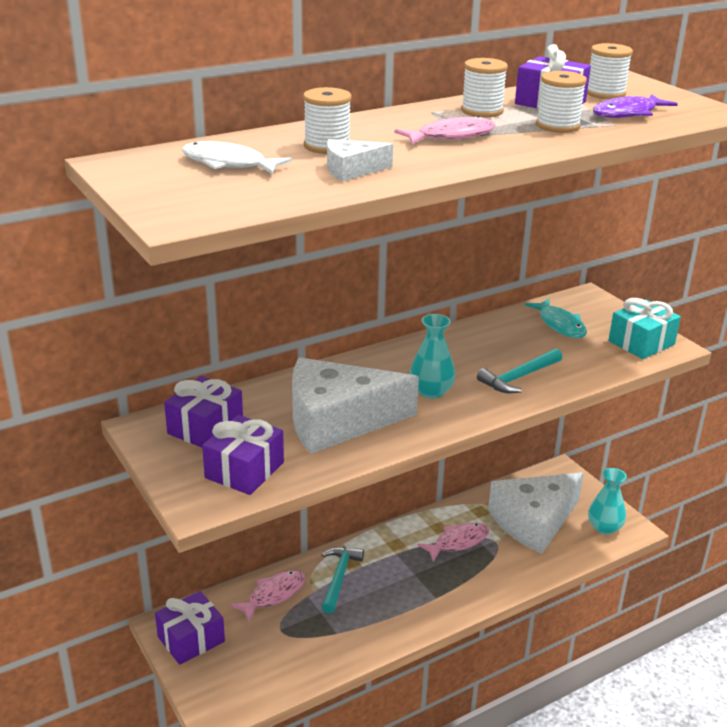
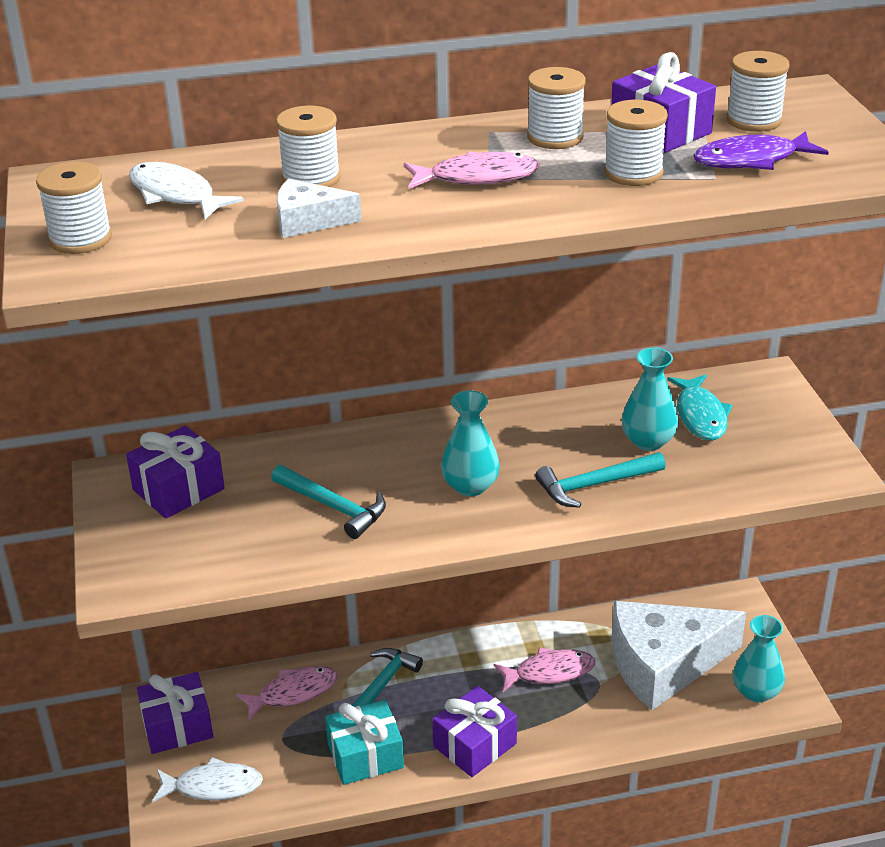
camera: 20 degrees right, 5 degrees up
(175, 196) = (80, 239): none -> white spool
(242, 678) = (213, 786): none -> white fish
(244, 470) = (192, 552): purple gift -> purple gift (475, 745)
(337, 421) = (333, 507): white cheese -> turquoise hammer
(536, 345) = (648, 441): none -> turquoise vase
(641, 343) = (796, 460): turquoise gift -> turquoise gift (365, 756)

